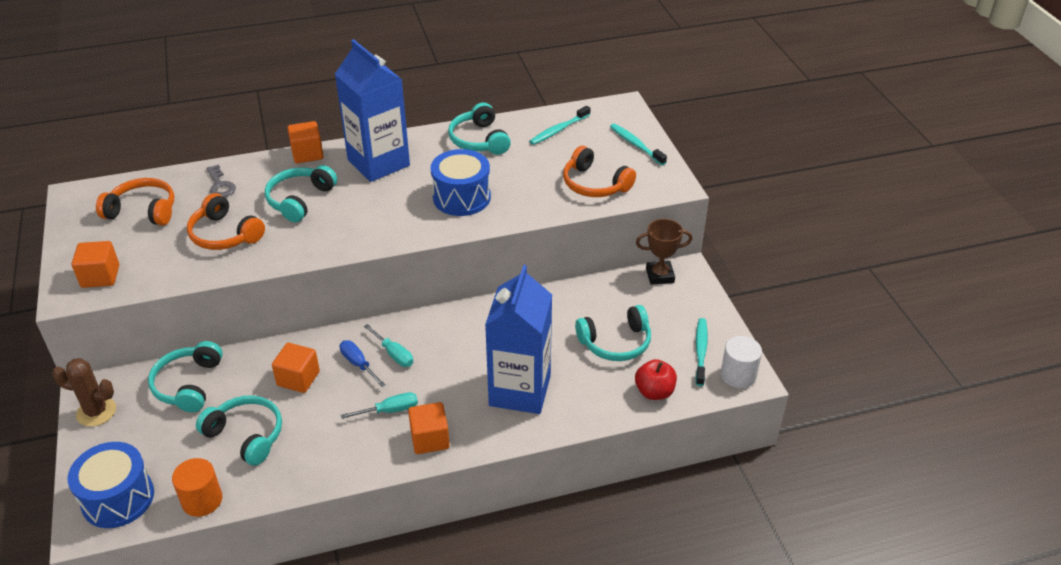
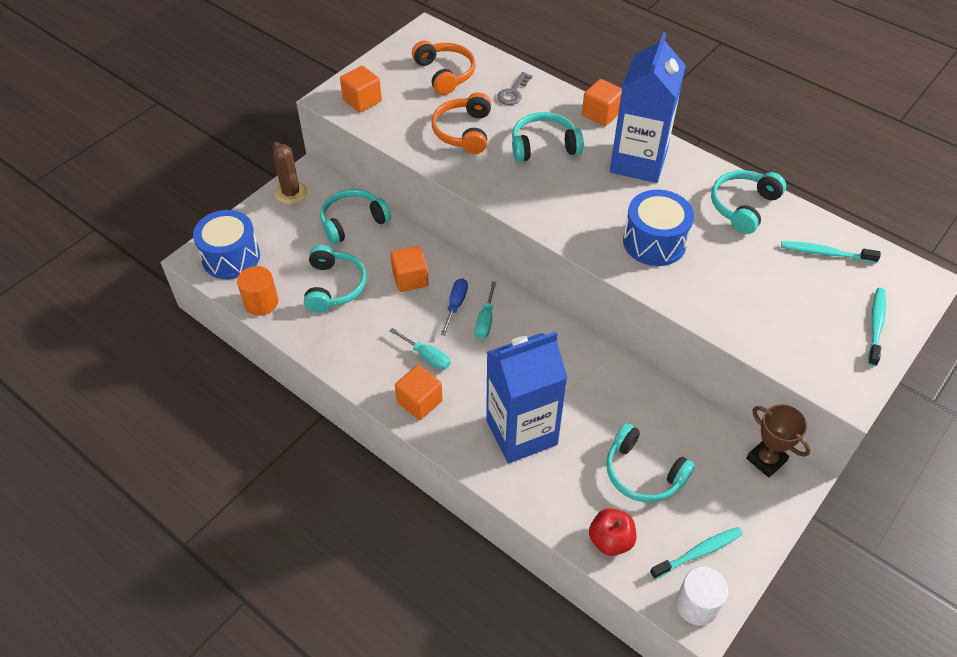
camera: 55 degrees right, 10 degrees up
(594, 184) = (778, 326): orange headphones -> none

